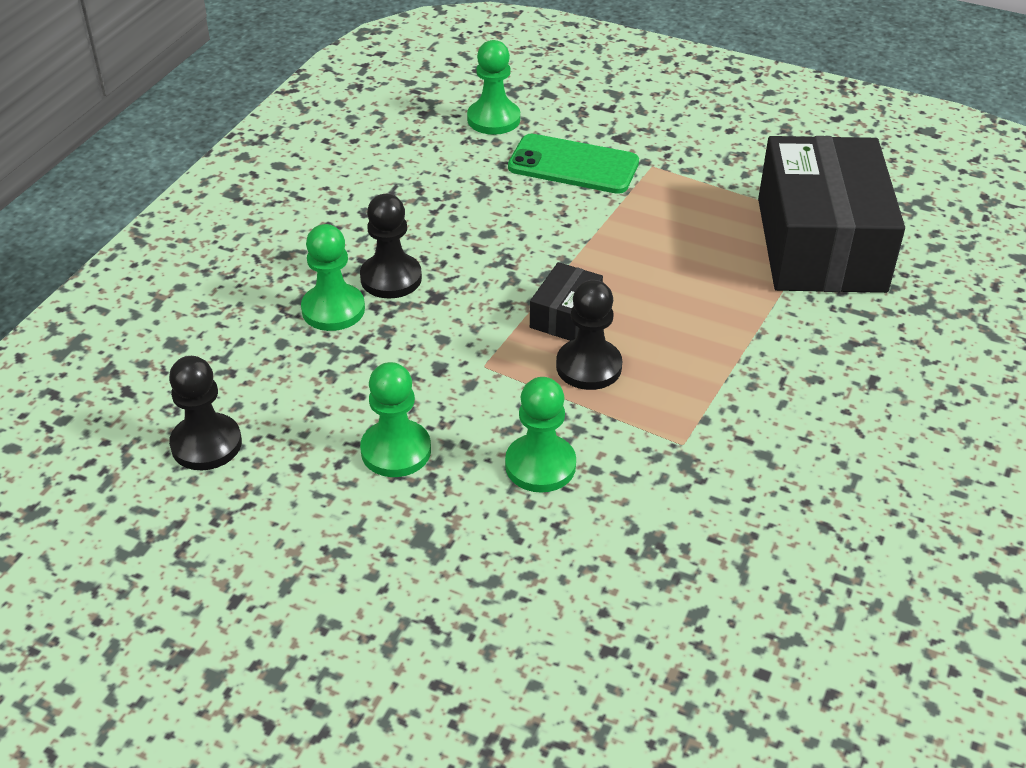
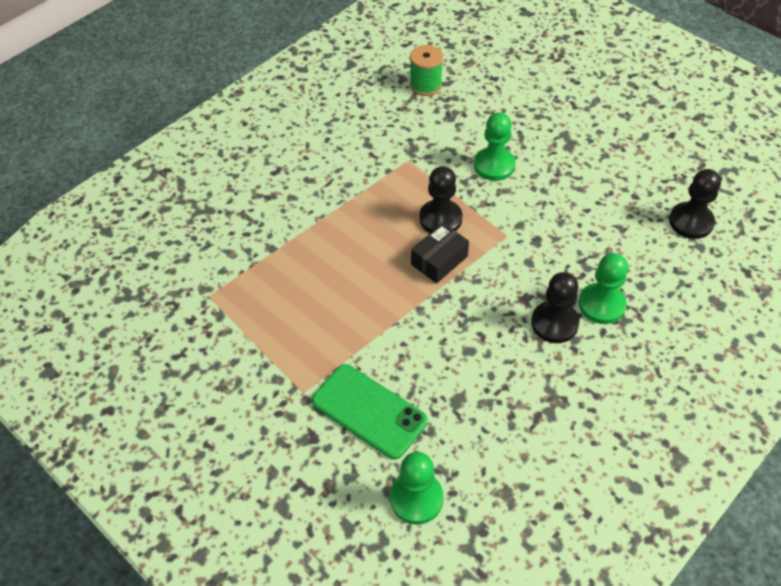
camera: 160 degrees left, 10 degrees up
(396, 451) = (575, 192): green pawn -> none
(732, 597) = (425, 85): none -> green spool
(820, 244) = (230, 275): black box -> none

